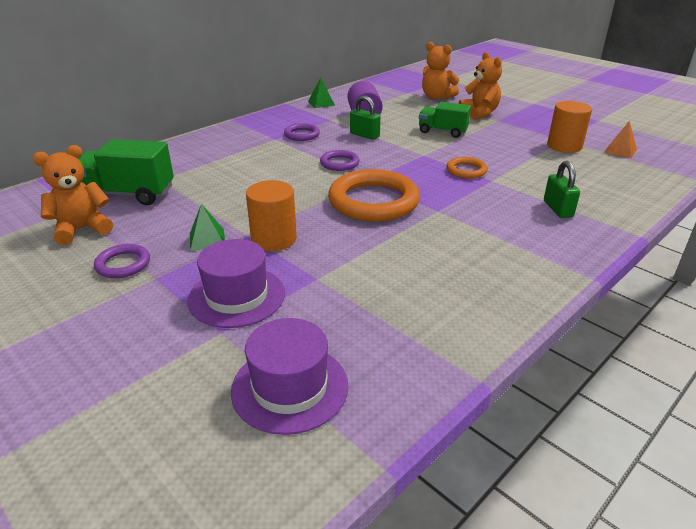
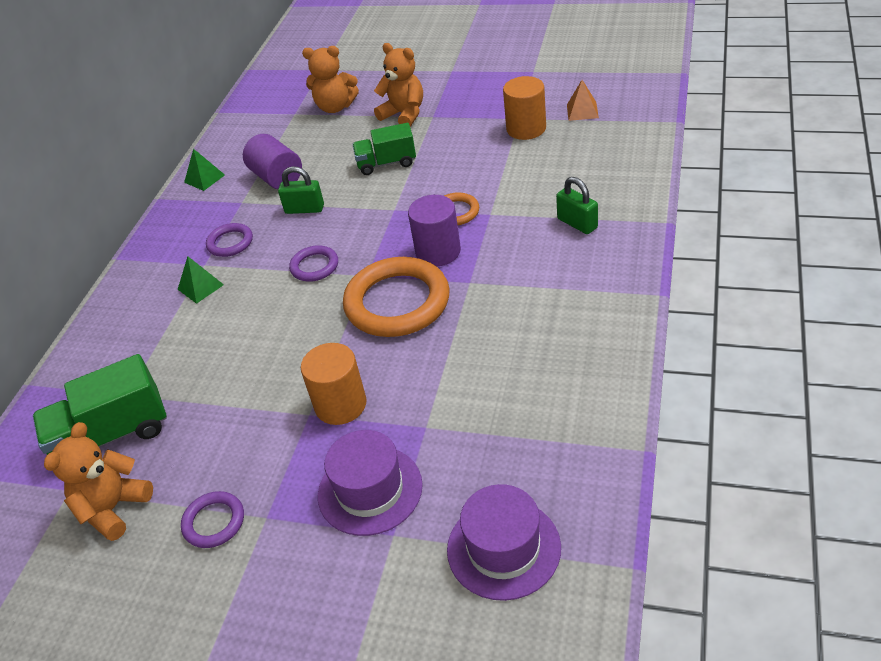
camera: 25 degrees left, 10 degrees up
(207, 239) = (271, 443): green pyramid -> green pyramid (200, 287)
(431, 186) = (438, 252): none -> purple cylinder

